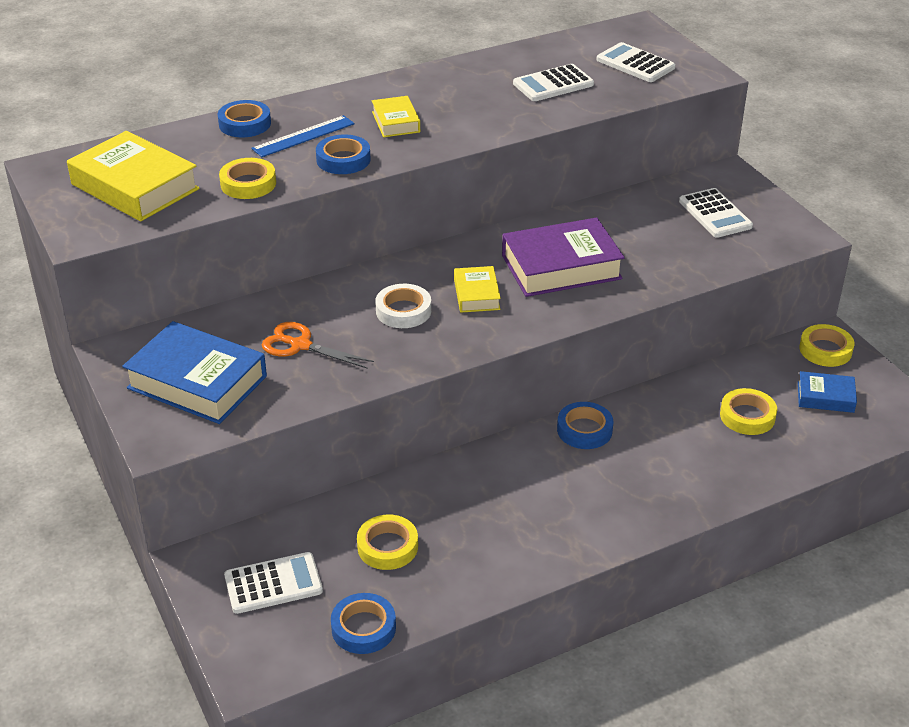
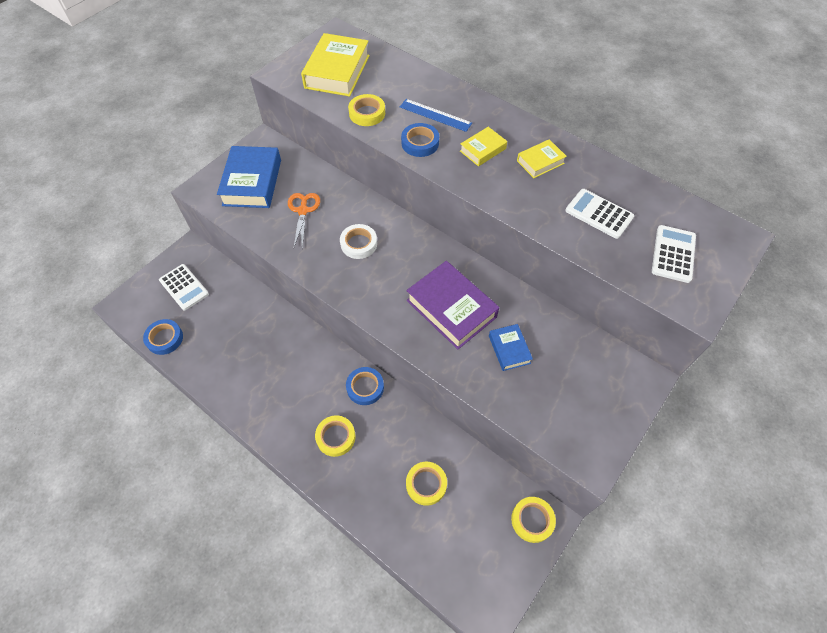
camera: 65 degrees right, 20 degrees up
(245, 124) = (432, 85): blue tape -> none
(387, 547) = (226, 325): yellow tape -> yellow tape (336, 437)
(476, 294) = (395, 274): yellow book -> yellow book (540, 162)
(715, 214) = (579, 385): white calculator -> none
(825, 397) = (475, 535): blue book -> blue book (509, 349)

